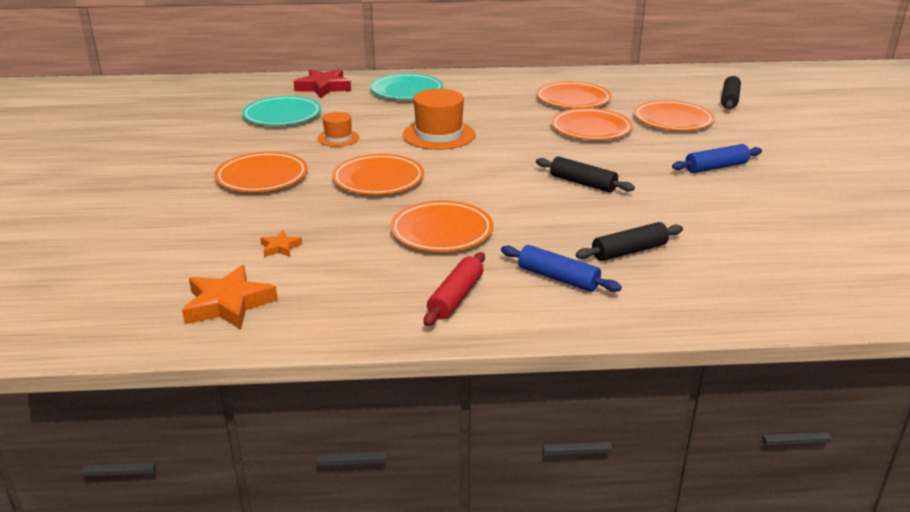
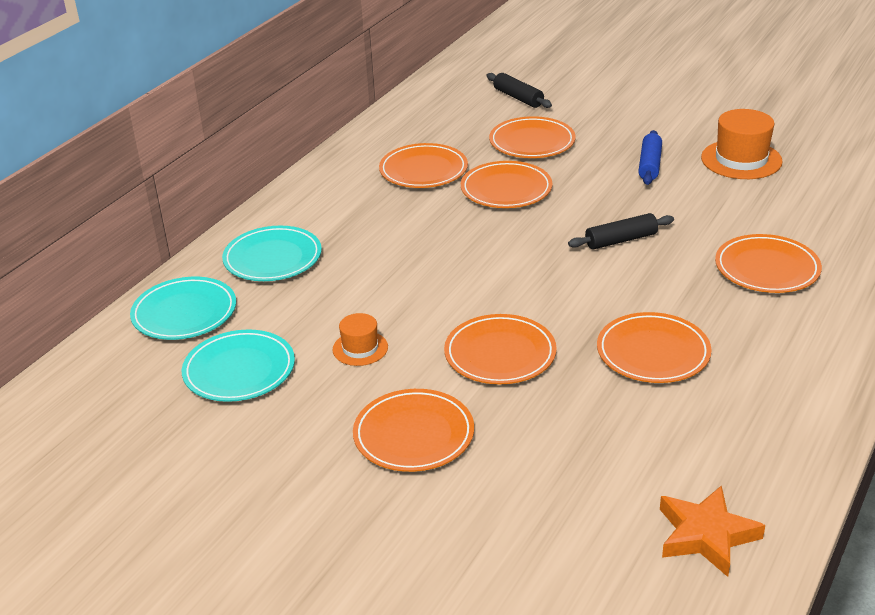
camera: 55 degrees left, 5 degrees up
(280, 247) = (607, 467): orange star -> none
(324, 87) = (184, 313): red star -> turquoise plate
(439, 135) = (425, 279): orange hat -> orange hat (741, 159)
(456, 297) = (785, 387): red rolling pin -> none
(558, 278) = (787, 321): blue rolling pin -> none
(629, 251) = (767, 268): black rolling pin -> orange plate

